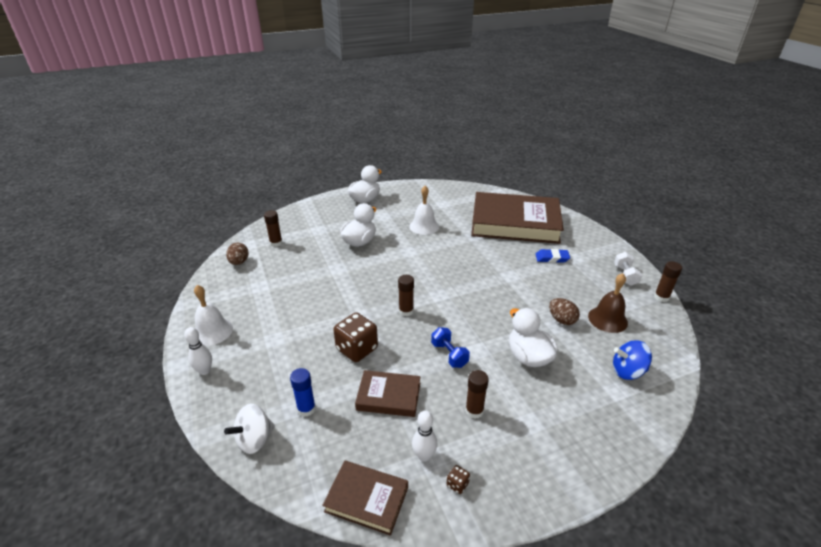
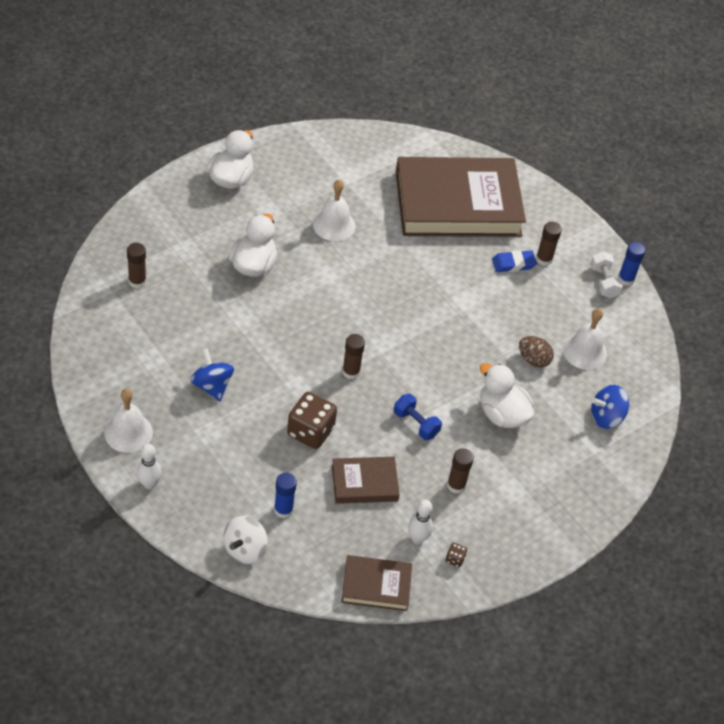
camera: 20 degrees left, 15 degrees up
(239, 262) = (103, 322): brown egg -> none
(293, 308) = (212, 386): none -> blue spinning top
(607, 319) = (584, 351): brown bell -> white bell
(643, 275) = (626, 279): none -> blue glue stick
(661, 297) = (645, 311): brown glue stick -> brown glue stick (544, 259)

